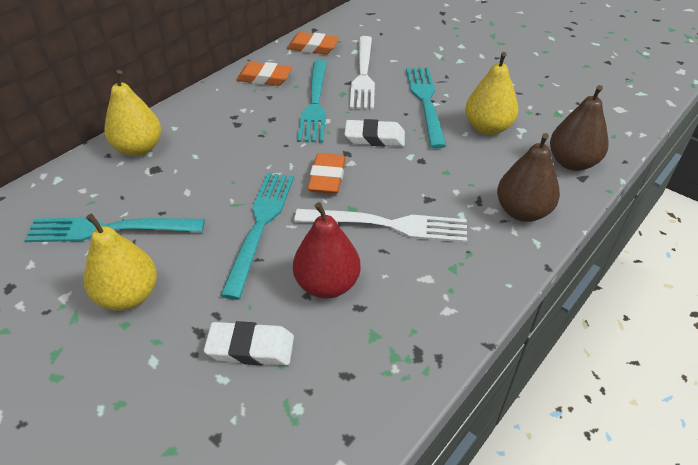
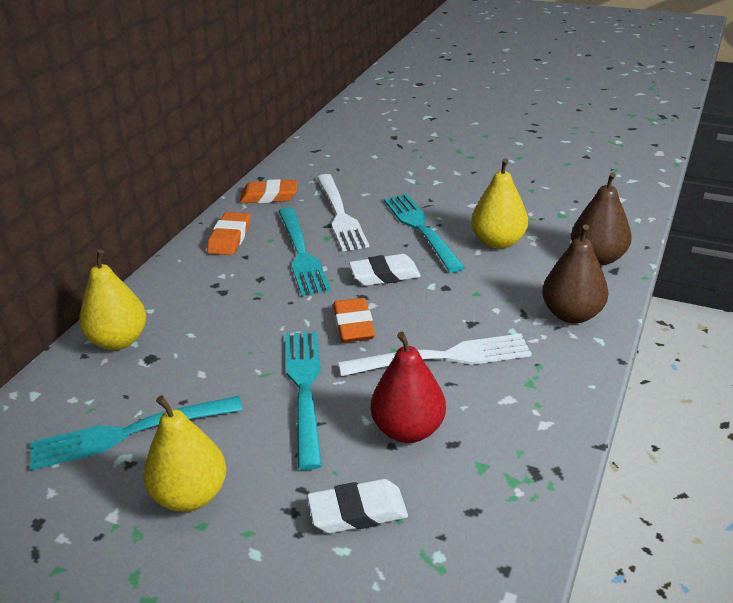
camera: 15 degrees left, 10 degrees down
(264, 78) = (230, 238): orange eraser -> orange eraser turned 75 degrees counterclockwise

